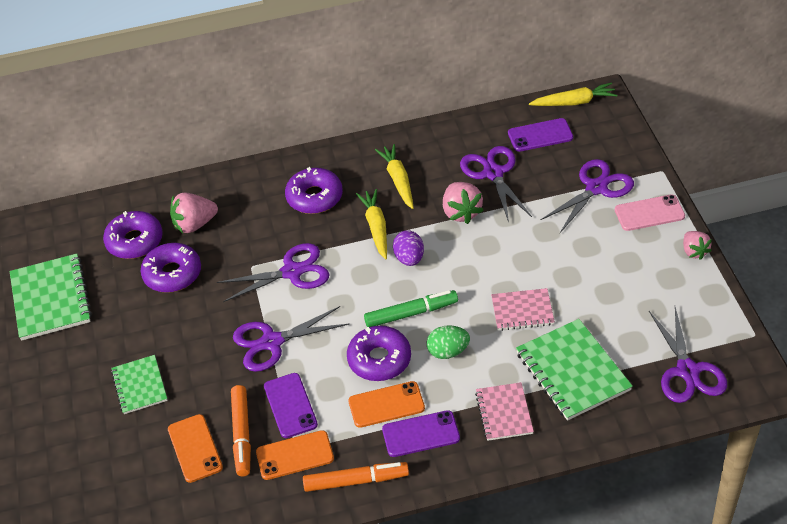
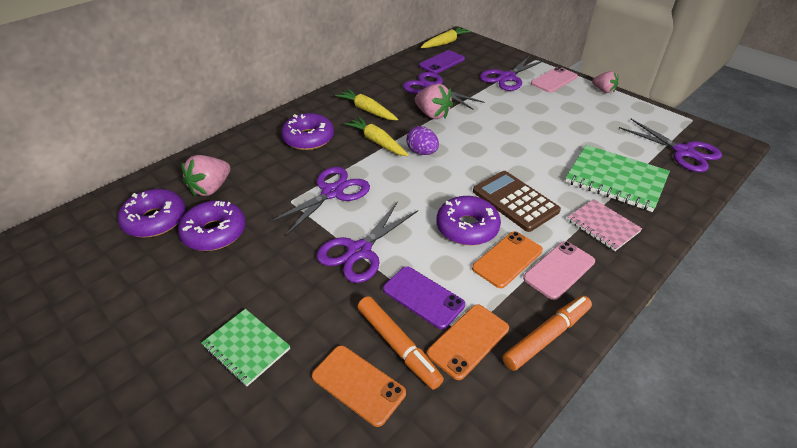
camera: 35 degrees left, 5 degrees down
(51, 299) = (81, 304): green notebook -> none
(411, 313) = (459, 186): green marker -> none
(421, 434) = (559, 270): purple phone -> pink phone
(448, 351) = (515, 201): green egg -> brown calculator
(522, 311) = (538, 156): pink notebook -> none
(596, 188) = (507, 77): purple scissors -> purple scissors turned 150 degrees counterclockwise

